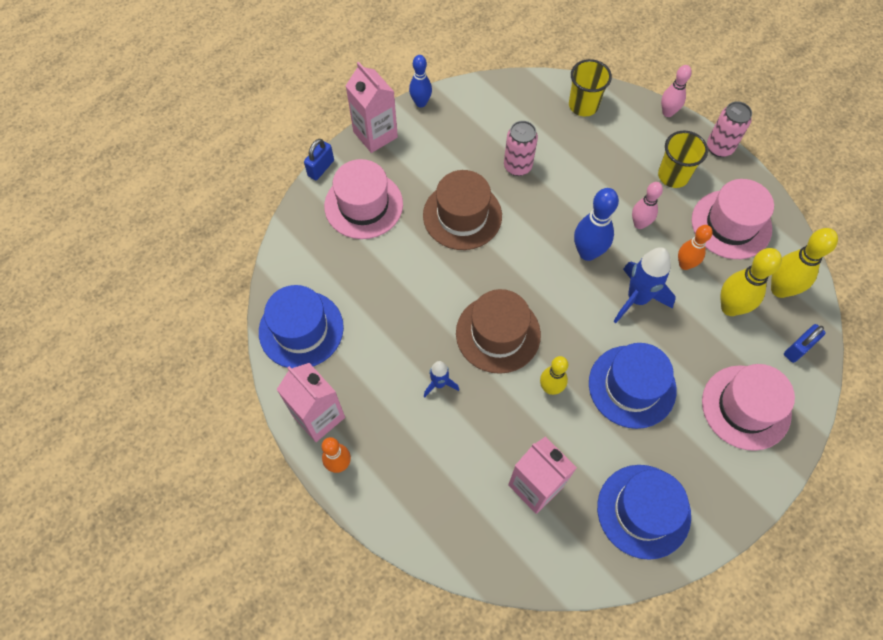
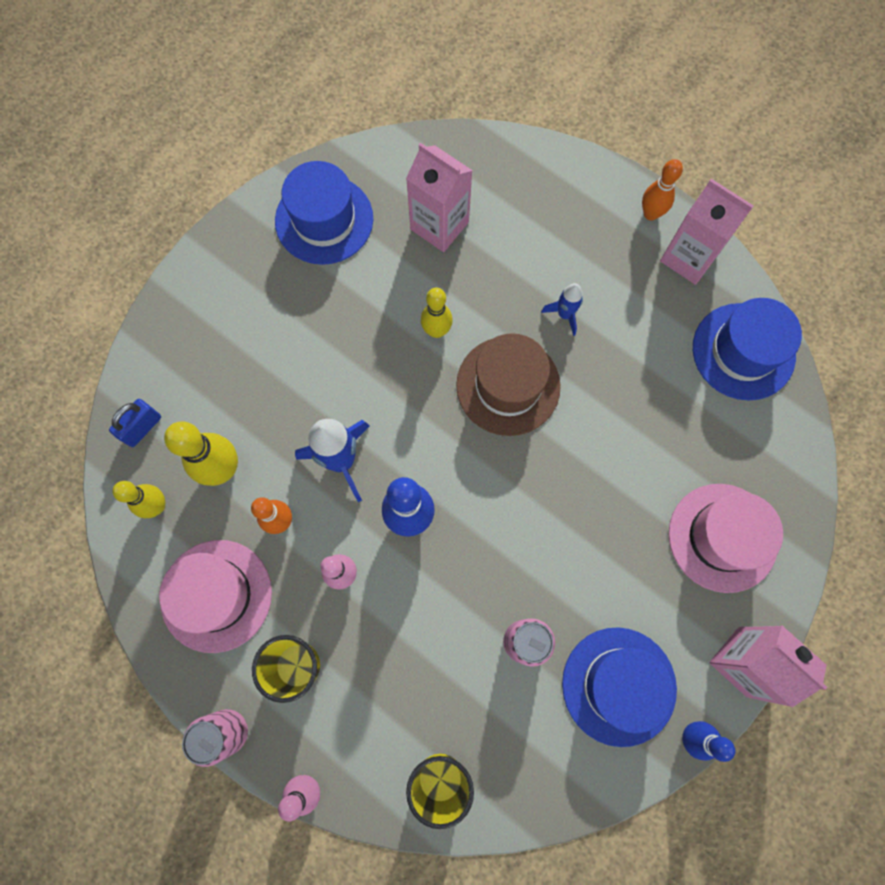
camera: 170 degrees right, 10 degrees up
(321, 168) = (800, 587): blue padlock -> none
(462, 215) = (585, 544): brown hat -> none
(632, 386) = (342, 348): blue hat -> blue hat (619, 686)
(746, 407) = (210, 346): pink hat -> none
(780, 289) = (157, 506): yellow bowling pin -> yellow bowling pin, size x0.66

